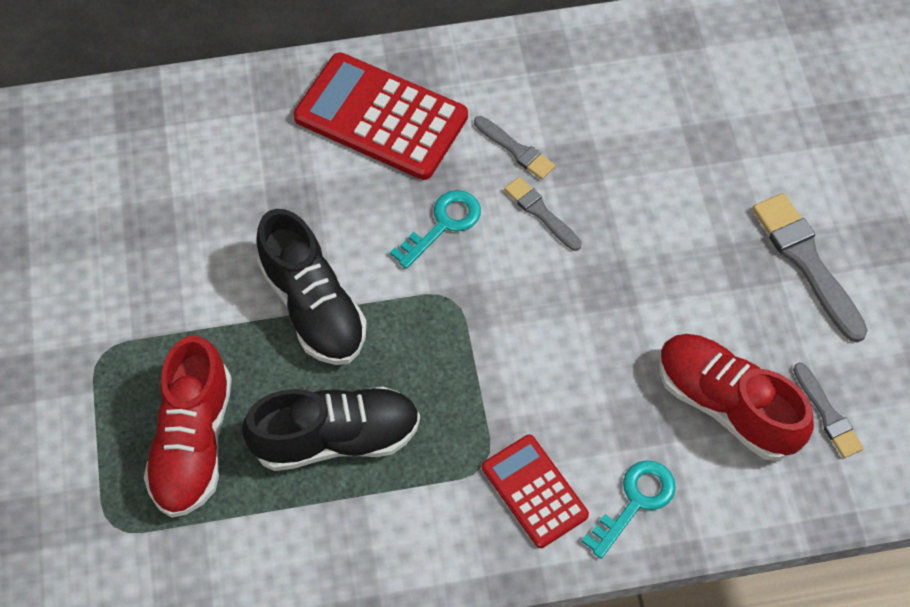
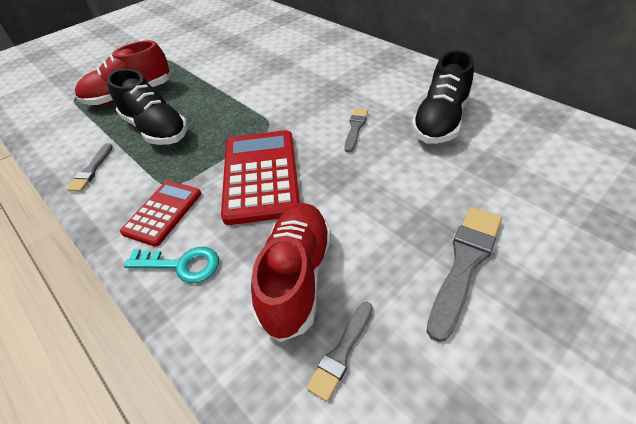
camera: 60 degrees right, 15 degrees down
(313, 306) = (227, 91): black shoe -> black shoe (440, 121)
(381, 117) = (350, 62): red calculator -> red calculator (260, 176)
(443, 224) = (311, 103): turquoise key -> none
(516, 149) = (384, 103): grey brush -> grey brush (91, 170)

